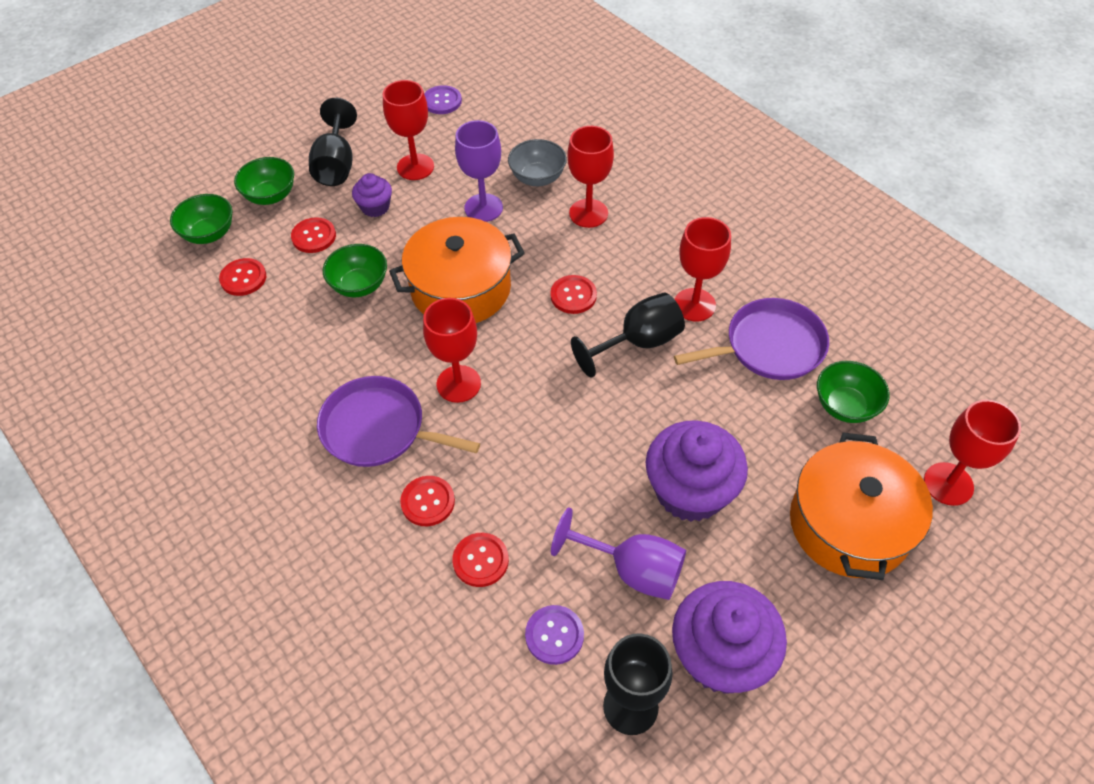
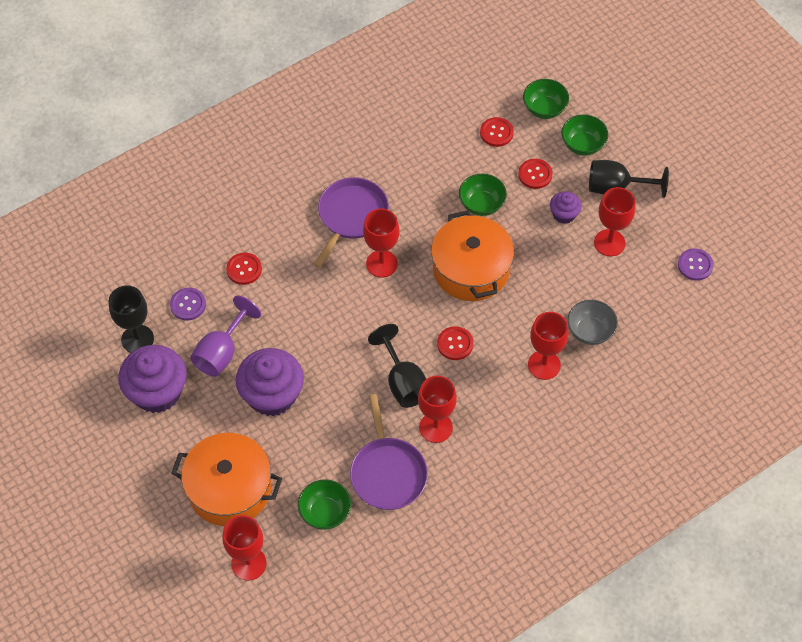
camera: 95 degrees right, 5 degrees up
(428, 502) = (290, 242): red button -> none
(483, 208) = (557, 289): purple goblet -> none

